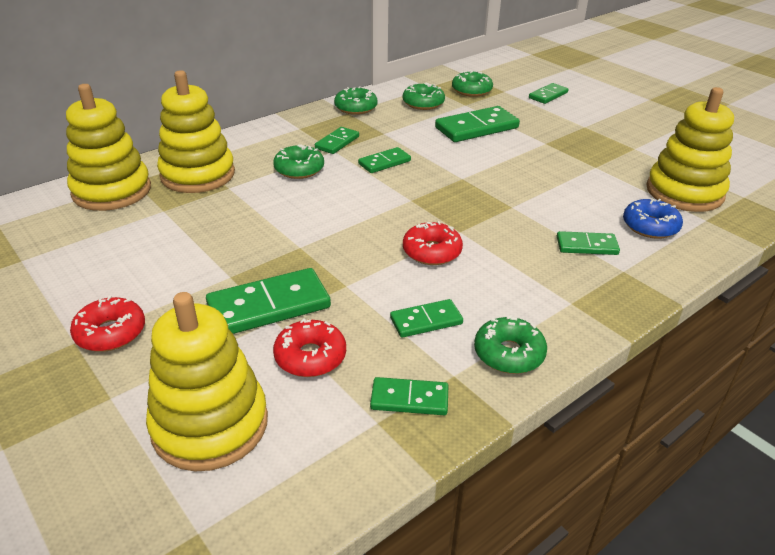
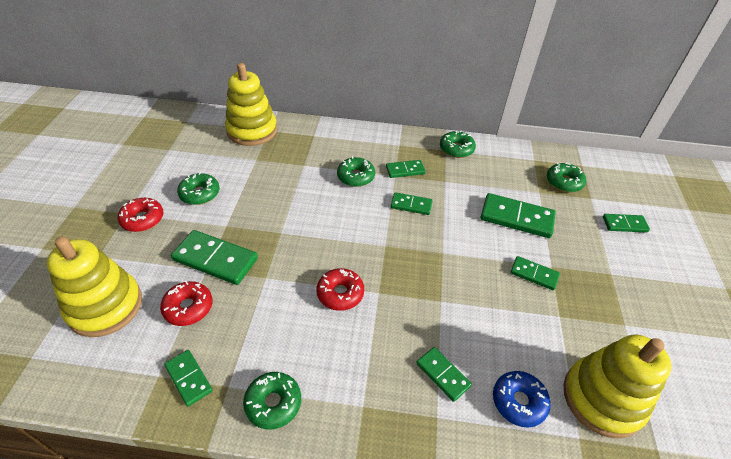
camera: 45 degrees right, 10 degrees up
(198, 175) = (301, 146): yellow stacking toy -> none
(423, 103) = (508, 172): green donut -> green donut (200, 194)
(426, 321) = (267, 338): green domino -> green domino (534, 274)

